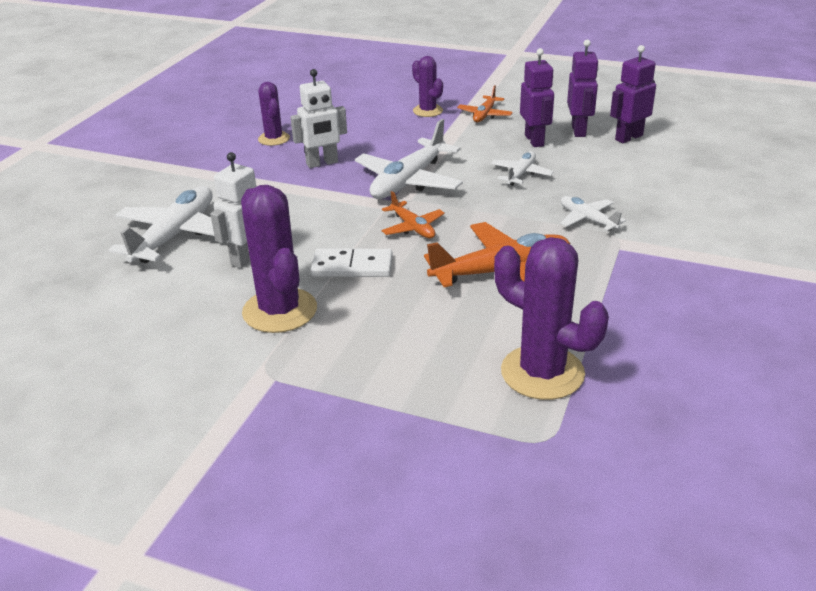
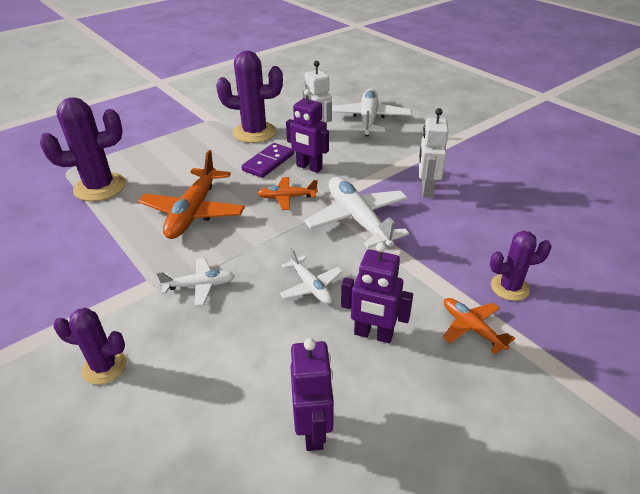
camera: 120 degrees right, 5 degrees up
(175, 235) = (368, 119): white plane -> white plane turned 135 degrees counterclockwise
(274, 139) = (494, 180): purple cactus -> purple cactus (104, 367)
(352, 267) = (268, 162): white domino -> purple domino
(579, 131) = (369, 390): purple robot -> purple robot (309, 167)

